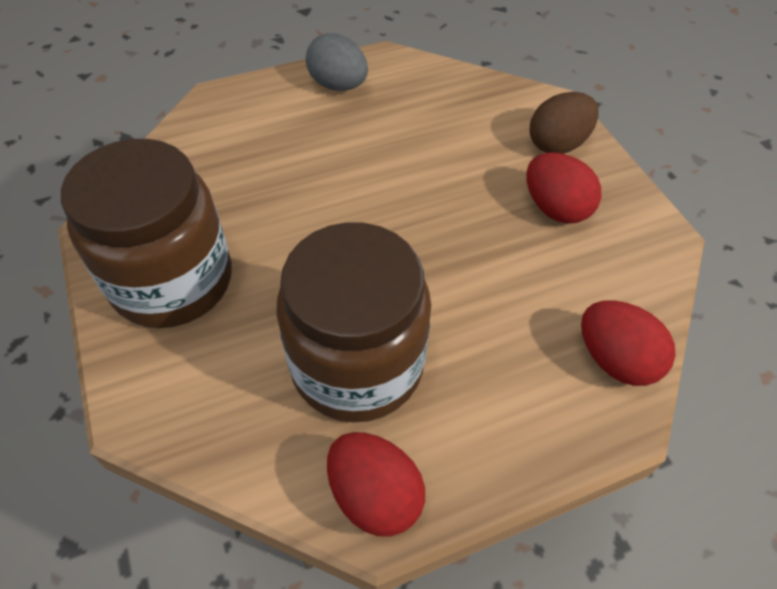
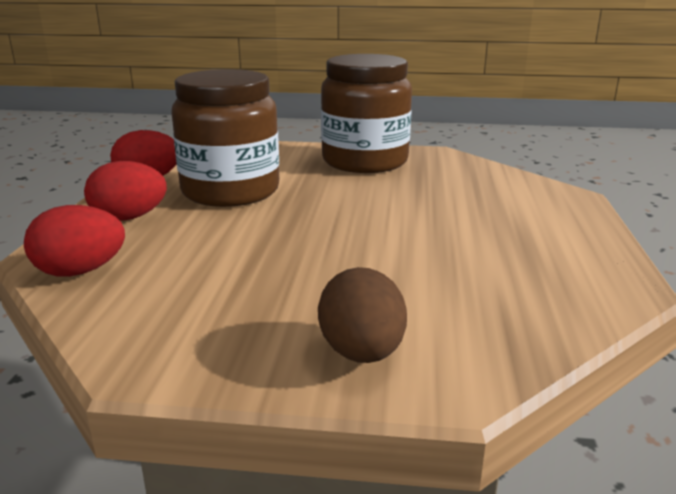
camera: 120 degrees right, 30 degrees down
(338, 85) = (572, 248): grey egg -> none
(555, 208) = (263, 308): red egg -> red egg (129, 218)

